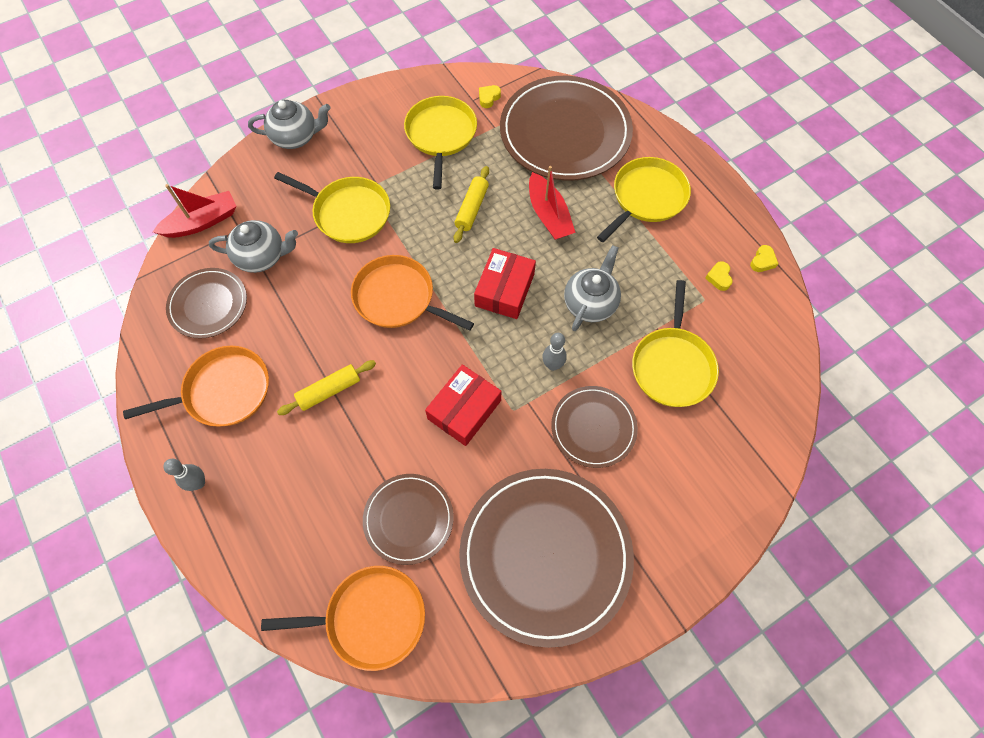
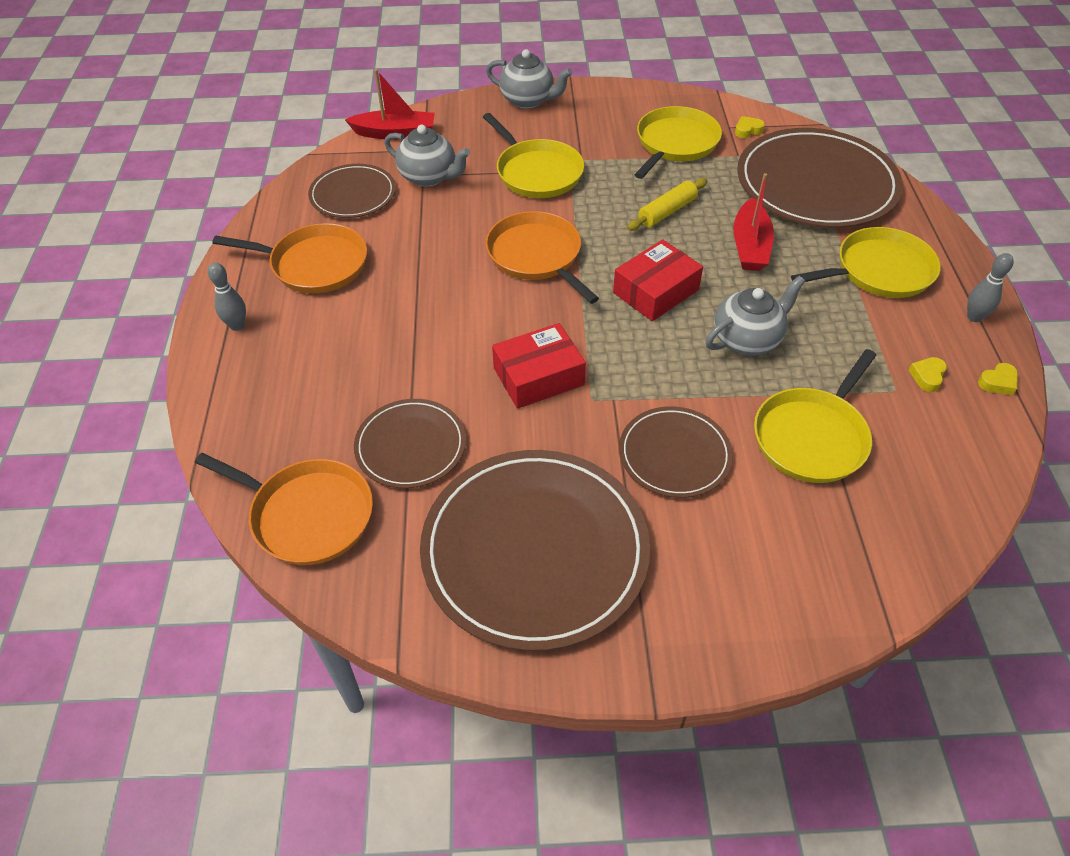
camera: 30 degrees right, 15 degrees down
(329, 390) = (413, 303): yellow rolling pin -> none
(552, 365) = (665, 377): grey bowling pin -> grey bowling pin (974, 317)

